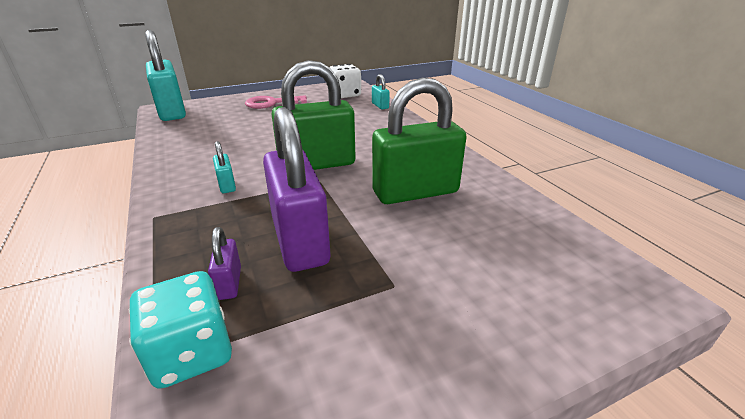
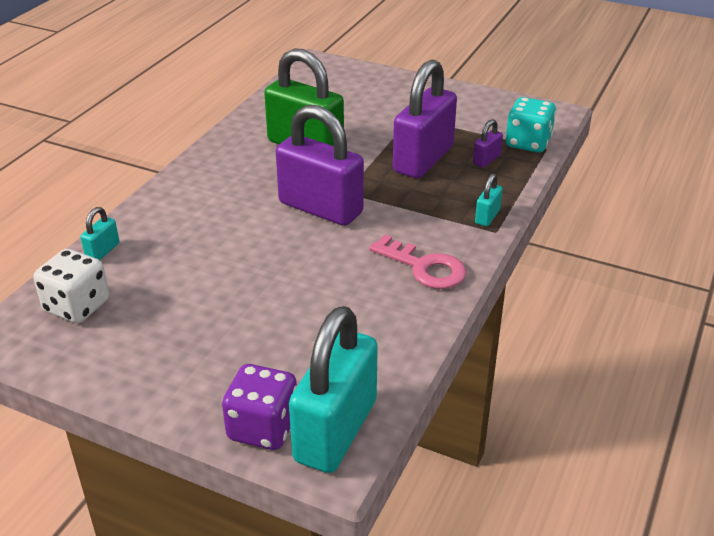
camera: 130 degrees left, 5 degrees up
(206, 103) = (263, 428): none -> purple dice
(227, 185) = (416, 230): turquoise padlock -> turquoise padlock (487, 216)
(271, 103) = (190, 354): pink key -> pink key (424, 267)
(317, 164) = (320, 208): green padlock -> purple padlock

